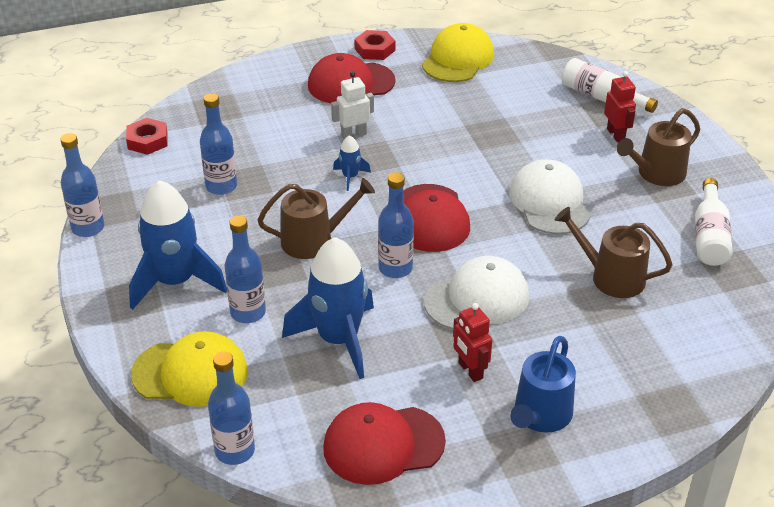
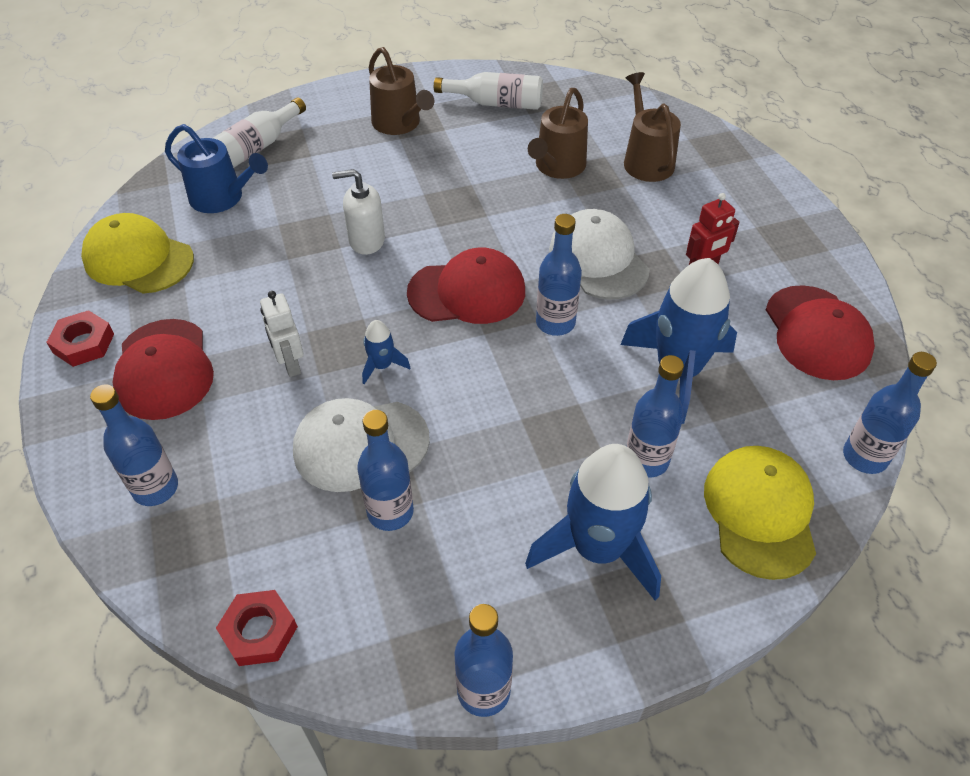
camera: 90 degrees left, 10 degrees up
(253, 93) = (155, 488): none -> blue bottle
(313, 240) = (508, 400): brown watering can -> brown watering can (646, 160)
(489, 162) = (366, 240): none -> white soap dispenser
(540, 416) = (749, 224): blue watering can -> blue watering can (222, 198)
(549, 202) = (441, 198): white cap -> white cap (360, 445)
(616, 135) = (329, 144): red robot -> none

